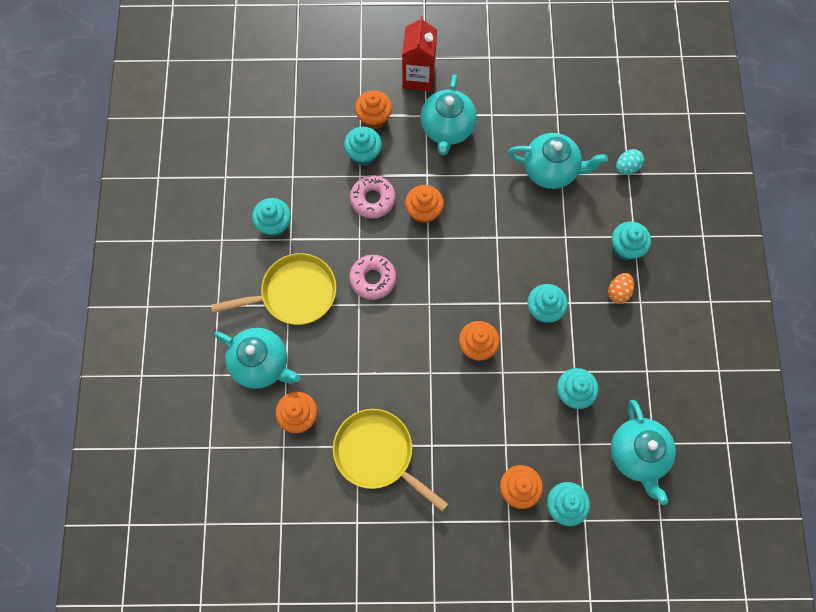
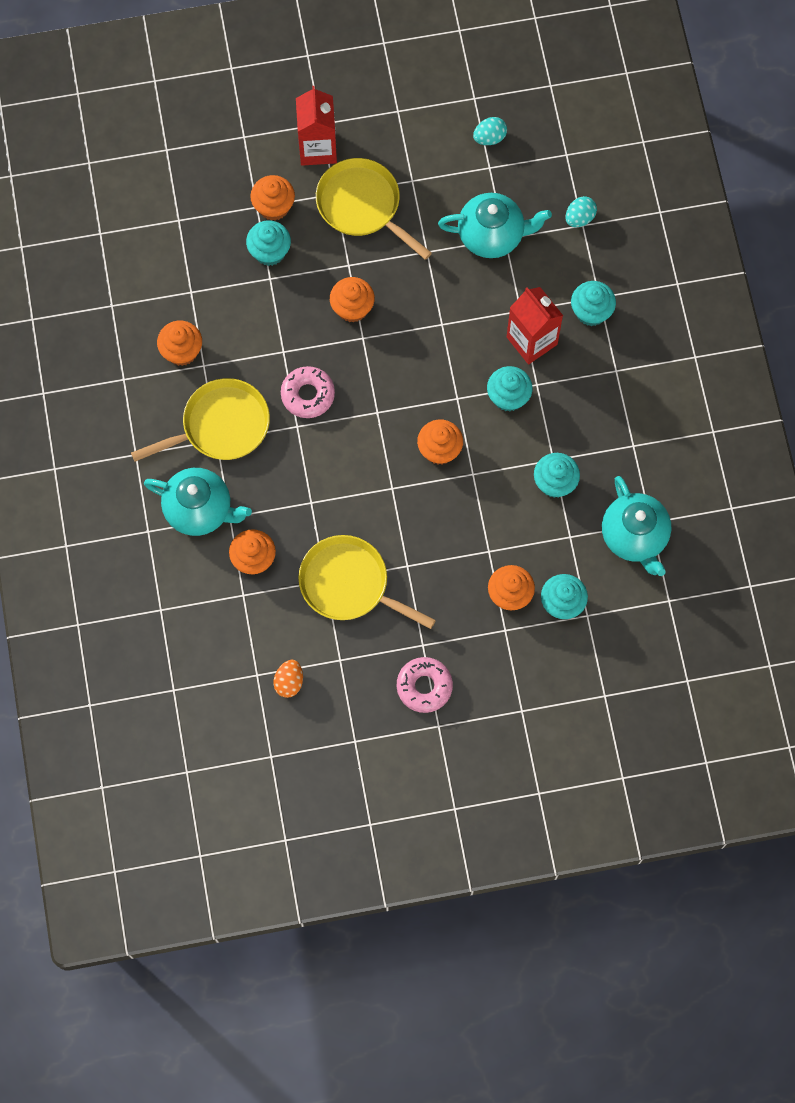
camera: 10 degrees left, 0 degrees up
(274, 224) = (182, 351): turquoise cupcake -> orange cupcake
(373, 199) = (290, 303): pink donut -> pink donut (424, 686)
(447, 129) = (362, 206): turquoise teapot -> yellow pan
(561, 90) = (489, 138): none -> turquoise egg
(571, 264) = (532, 341): none -> red carton
(618, 292) = (589, 363): orange egg -> orange egg (289, 682)

